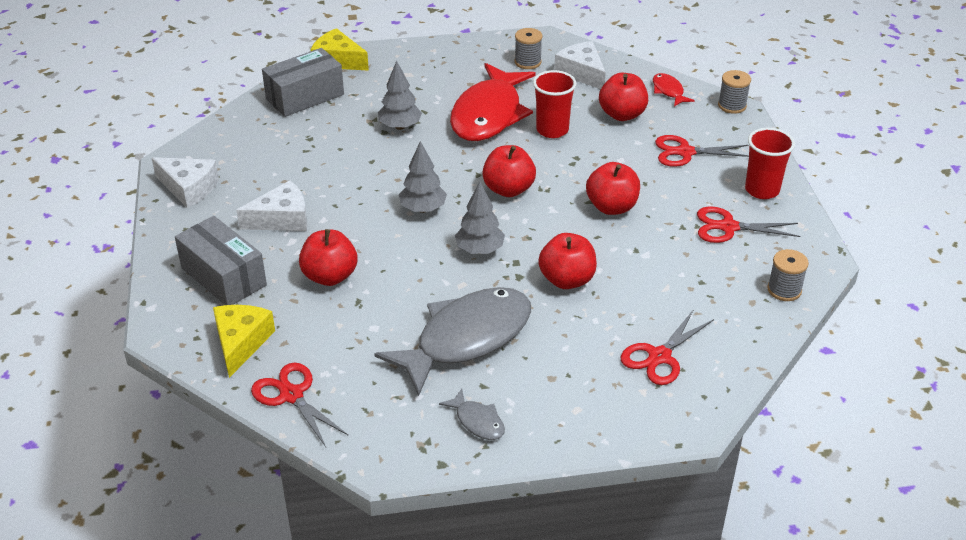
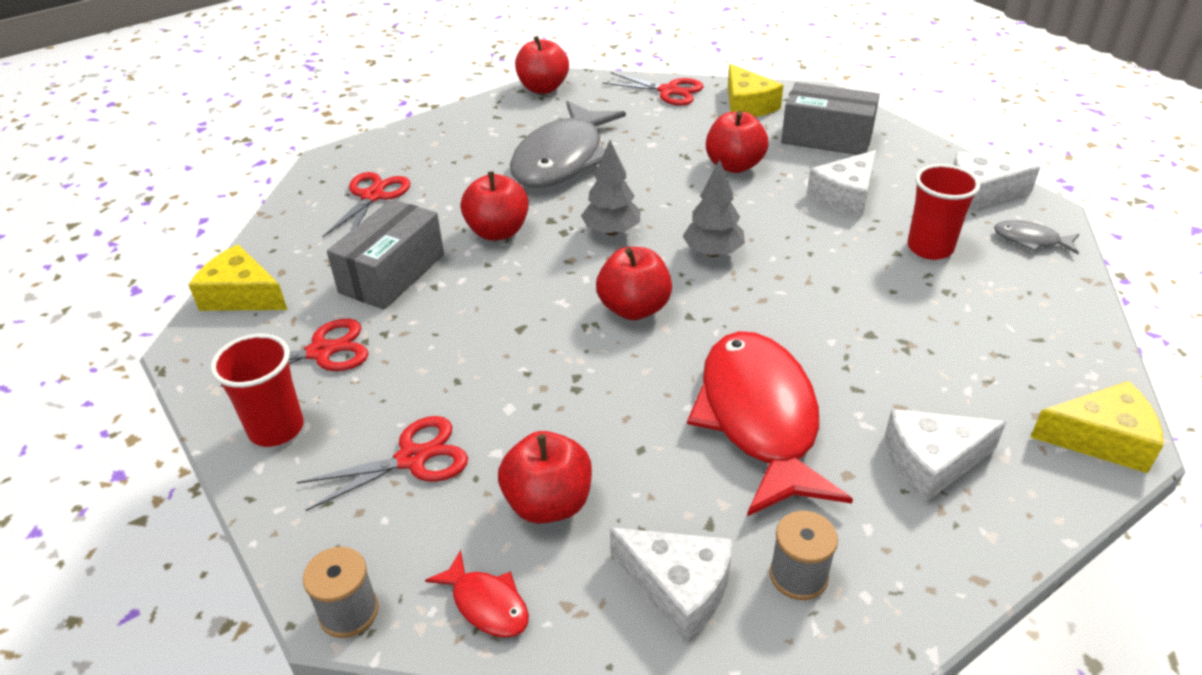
camera: 155 degrees right, 0 degrees up
(305, 97) = (1043, 350): grey box -> grey box (392, 273)
(400, 126) = (860, 350): grey tree -> none
(426, 76) = (931, 462): none -> white cheese
(477, 421) = (511, 116): grey fish -> grey fish (1030, 240)
(552, 130) = (642, 425): red cup -> red cup (930, 248)
(611, 207) = (487, 329): red apple -> red apple (543, 88)
(784, 290) = (242, 295): grey spool -> yellow cheese

